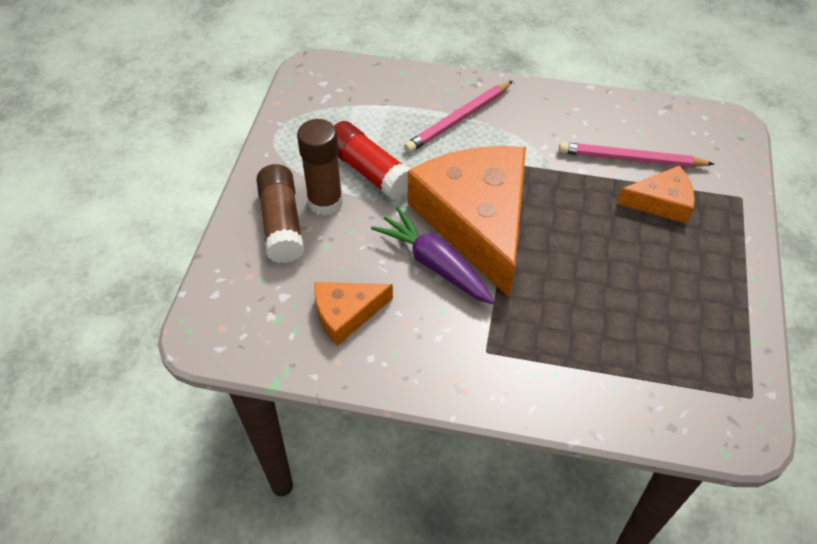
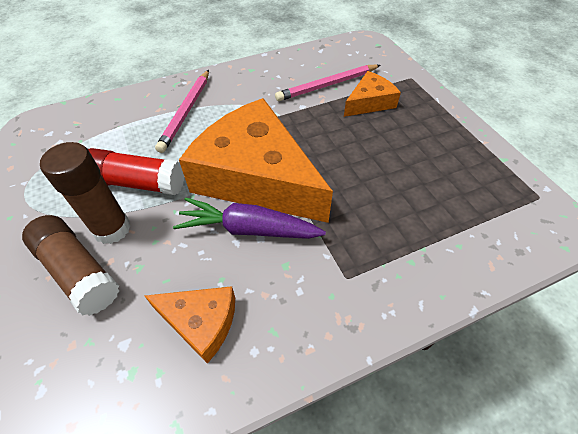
camera: 35 degrees left, 0 degrees up
(346, 314) = (201, 322): orange cheese -> orange cheese turned 105 degrees counterclockwise

